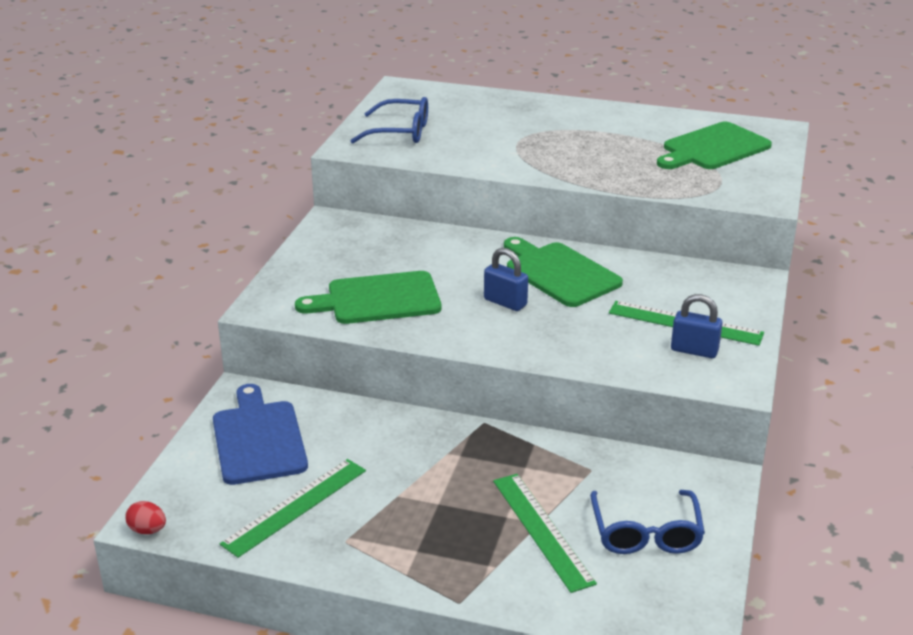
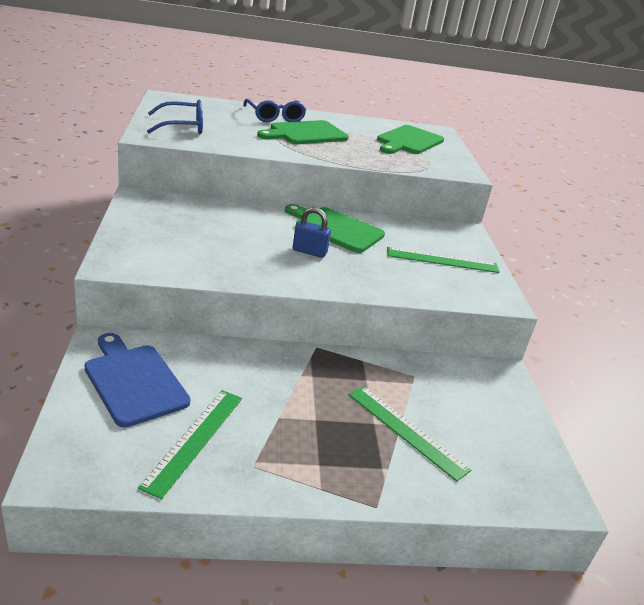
camera: 25 degrees left, 0 degrees up
(148, 530) = (58, 485): red egg -> none
(378, 299) = (209, 254): green cutting board -> green cutting board (305, 133)
(646, 533) = (480, 422): blue glasses -> blue glasses (275, 117)
(694, 350) = (461, 279): blue padlock -> none

